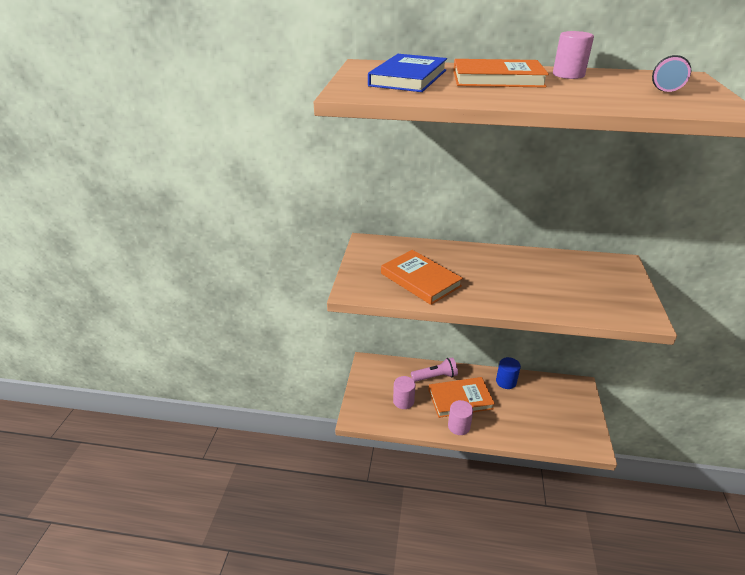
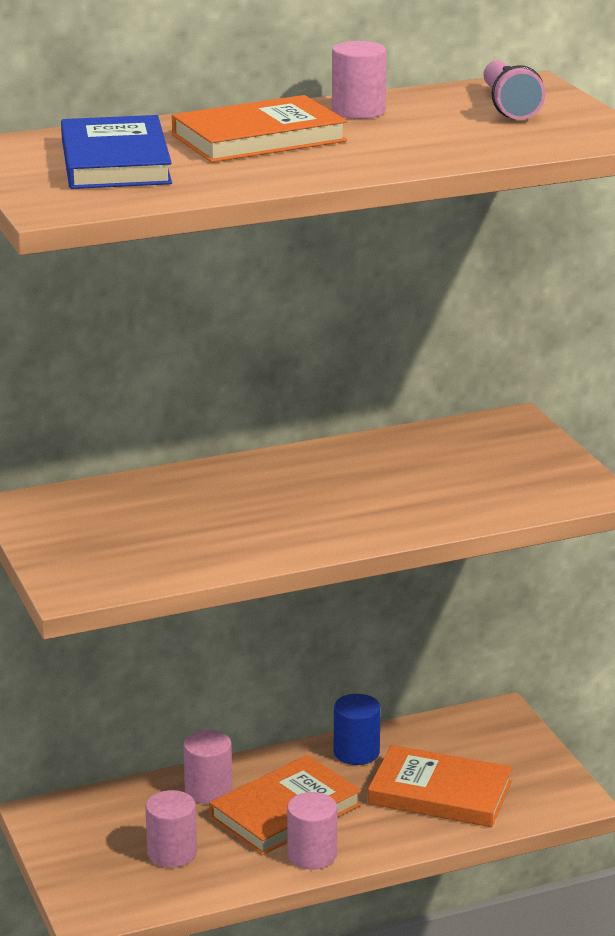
camera: 30 degrees left, 10 degrees down
(420, 280) = (185, 538): orange book -> orange book (440, 793)
(435, 376) = (208, 790): pink flashlight -> pink cylinder

